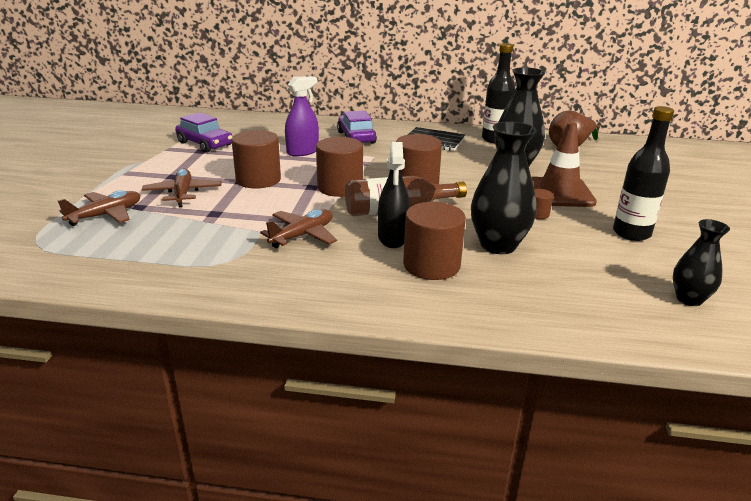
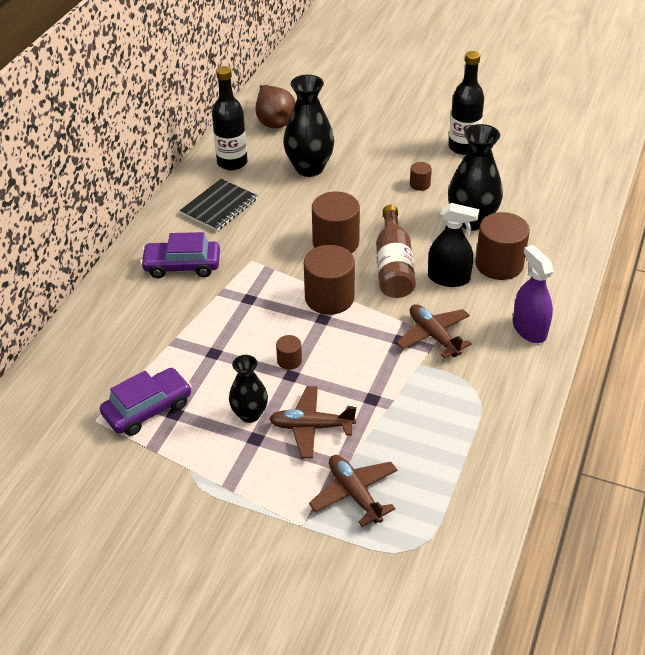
camera: 75 degrees left, 15 degrees up
(258, 180) = (289, 361): brown cylinder -> brown cylinder, size x0.47
(302, 152) = (213, 317): purple spray bottle -> purple spray bottle (529, 329)
(559, 193) = (380, 160): brown traffic cone -> none
(689, 299) = (558, 156): black vase -> black vase (250, 414)

